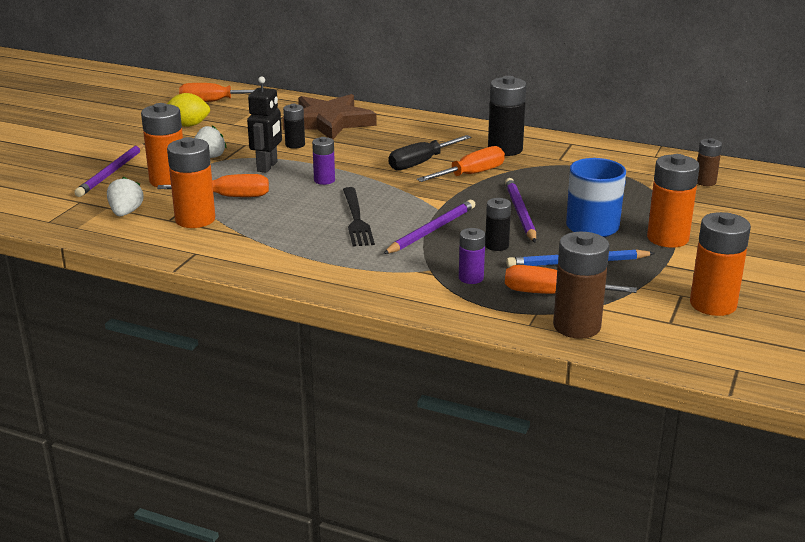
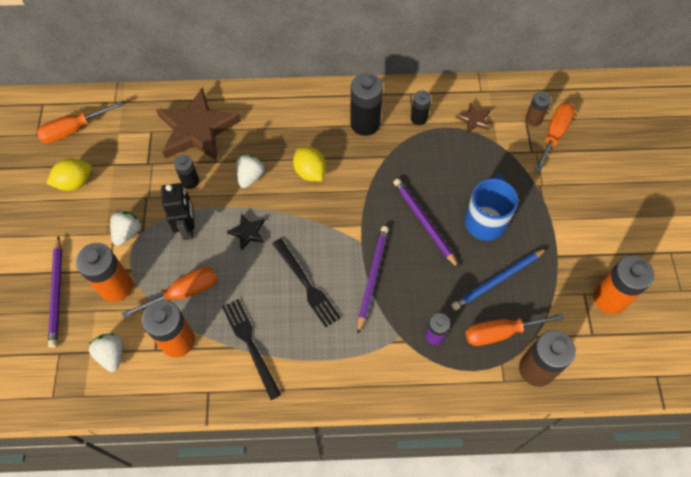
camera: 25 degrees left, 35 degrees up
(264, 238) = (250, 344): none -> black fork
(324, 180) = (248, 232): purple battery -> black star
(357, 153) = (250, 176): none -> white strawberry
(421, 163) = (310, 172): black screwdriver -> yellow lemon
(471, 174) = (359, 176): orange screwdriver -> orange screwdriver (554, 134)
(497, 245) = (430, 280): black battery -> black battery (419, 118)
(632, 169) = (474, 119): none -> brown star
(667, 238) = (543, 217): orange battery -> none

